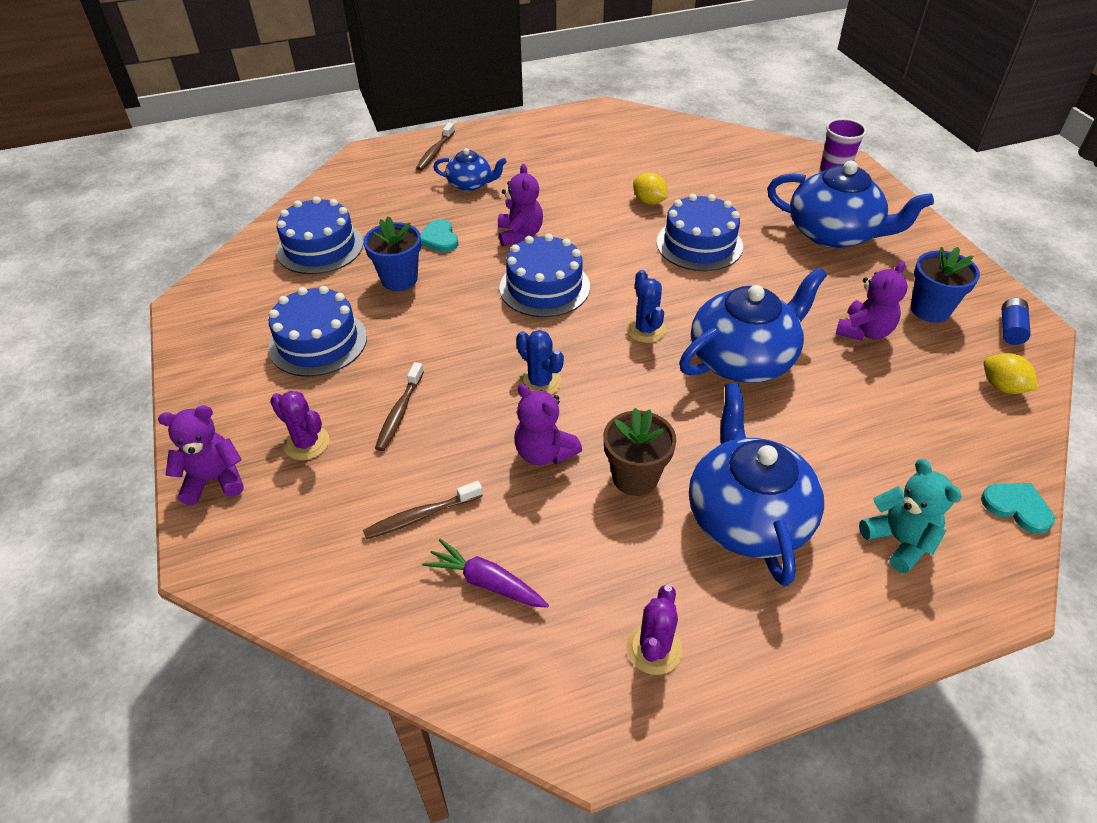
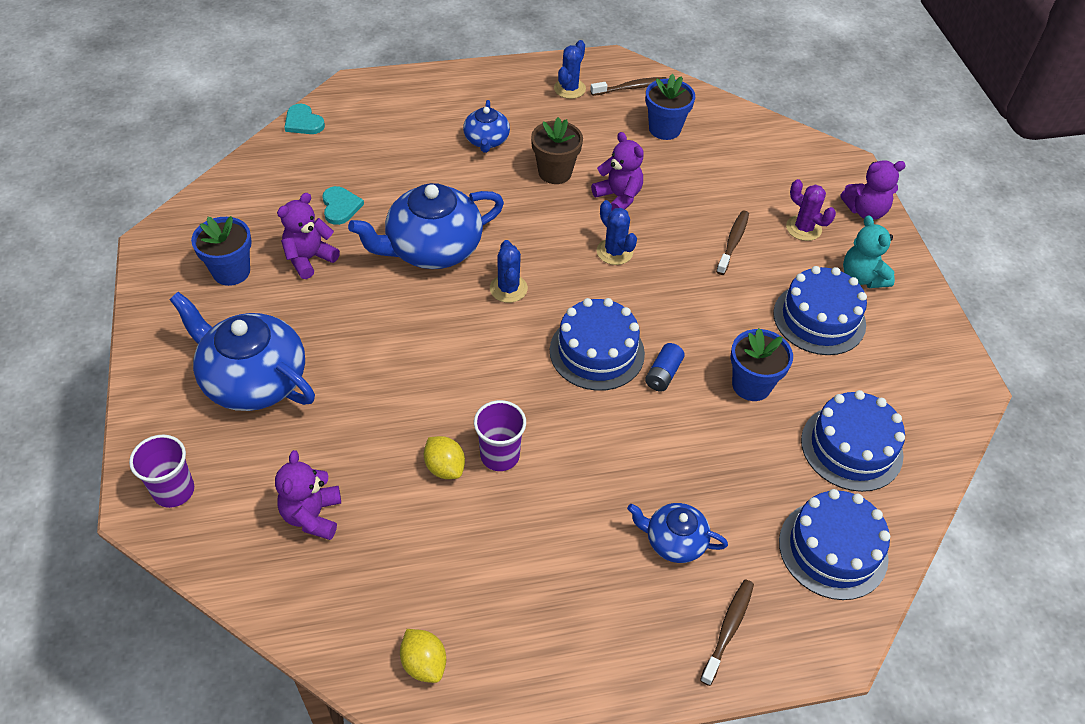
camera: 175 degrees left, 5 degrees up
(420, 516) = (709, 169): brown toothbrush -> brown toothbrush (631, 88)
(439, 238) = (711, 441): turquoise heart -> turquoise heart (340, 207)
(486, 582) = (664, 129): purple carrot -> blue flower pot
(520, 235) = (615, 433): purple teddy bear -> purple teddy bear (312, 515)
(609, 212) = (500, 455): none -> purple cup
(654, 649) = (569, 89): purple cactus -> blue cactus
(699, 244) = (413, 386): blue cake -> blue cake (833, 549)
(747, 516) = (486, 140): blue teapot -> blue teapot, size x0.53
(899, 541) = (395, 116): turquoise teddy bear -> turquoise teddy bear (862, 277)
(1002, 387) = (235, 196): yellow lemon -> yellow lemon (424, 663)
(1010, 329) = (177, 242): blue battery -> blue battery (663, 374)

